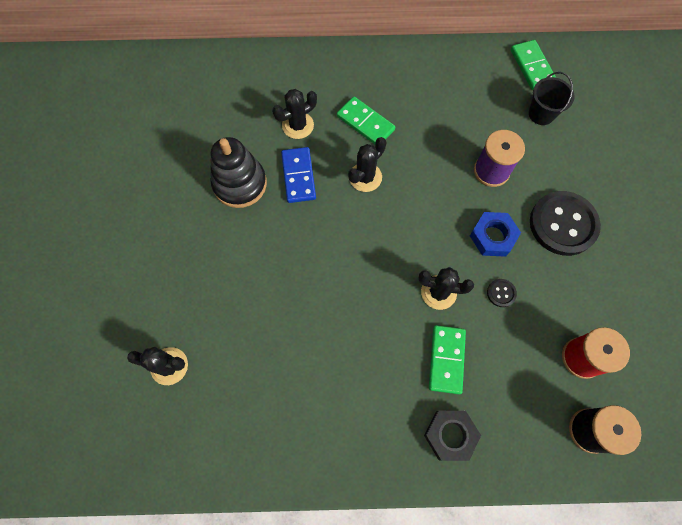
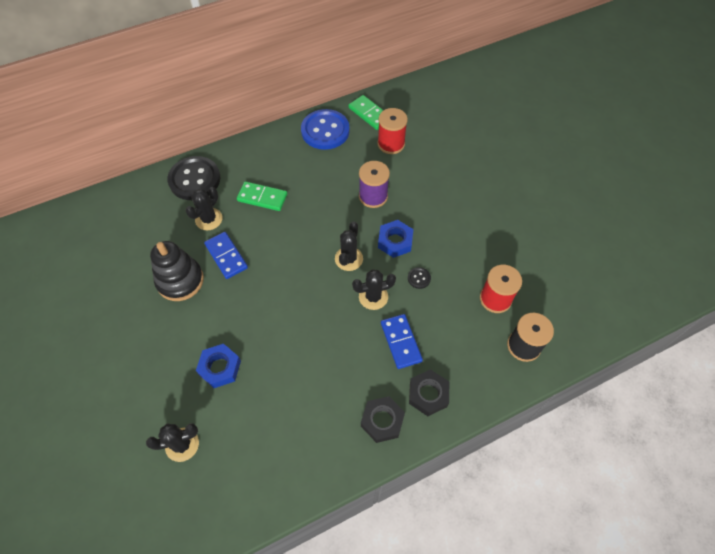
camera: 25 degrees left, 10 degrees down
(240, 300) = (220, 368): none -> blue nut
(365, 177) = (280, 237): black cactus -> black cactus (348, 259)
(385, 441) = (382, 421): none -> black nut
(446, 359) = (400, 342): green domino -> blue domino
(470, 69) = (325, 131): none -> blue button
(541, 114) = (391, 144): black bucket -> red spool
(563, 224) = (440, 213): black button -> black button (194, 179)

